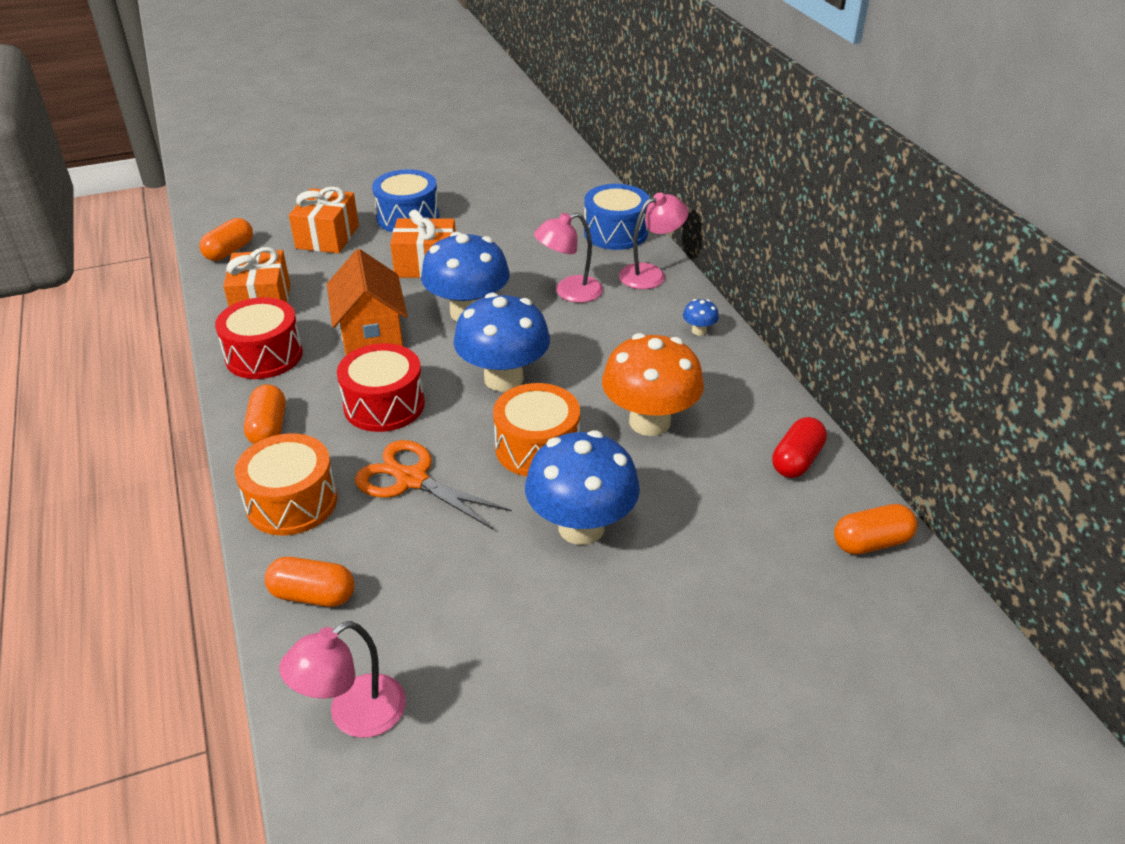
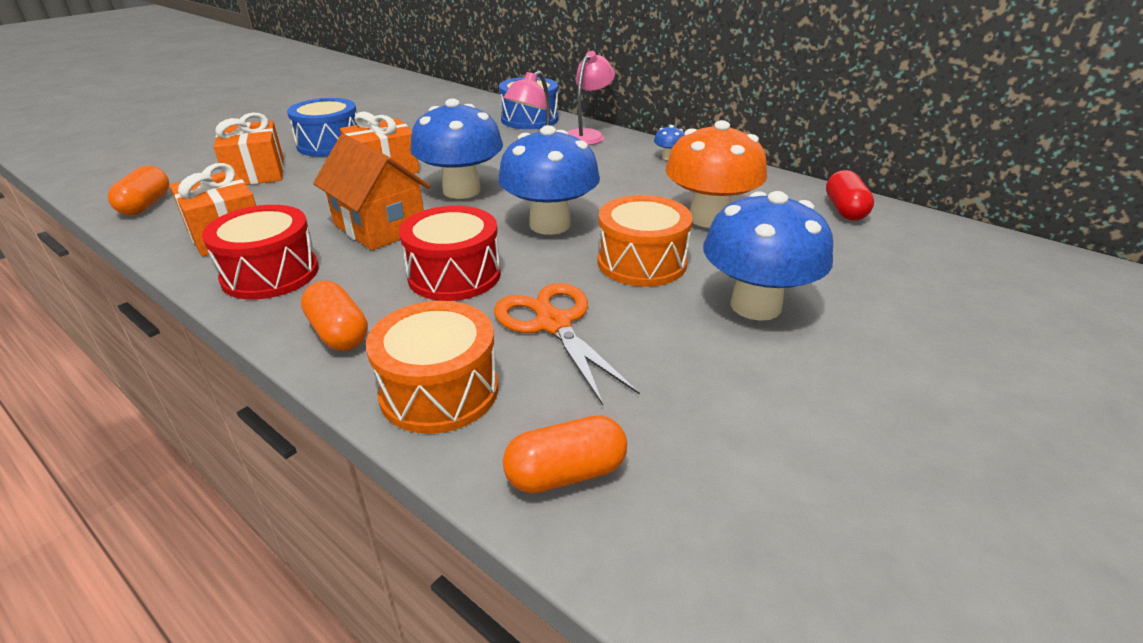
camera: 30 degrees left, 5 degrees down
(354, 715) = (766, 585): pink lamp -> none
(412, 480) = (553, 324): orange scissors -> orange scissors turned 60 degrees clockwise
(871, 542) = (965, 241): orange capsule -> none

